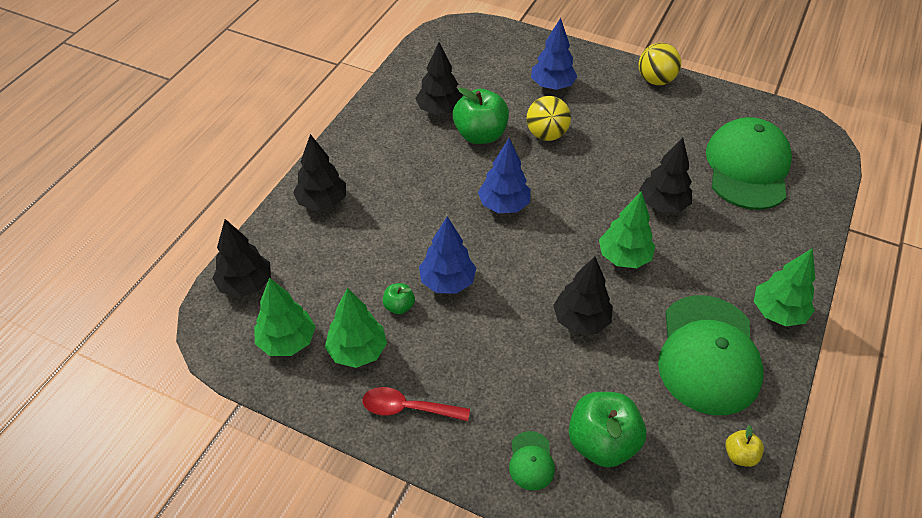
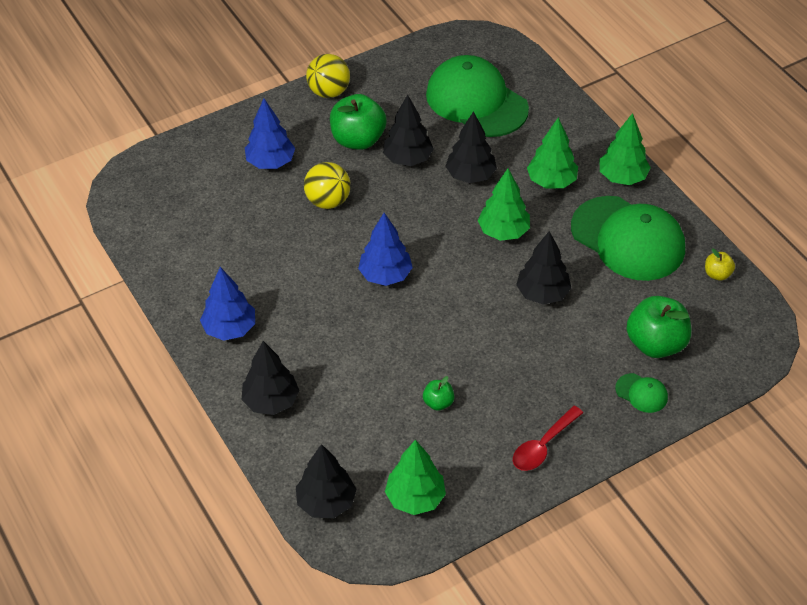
camera: 55 degrees left, 0 degrees up
(357, 351) = (463, 453): green tree -> green tree (551, 181)
(439, 110) = (228, 257): black tree -> black tree (408, 159)
(447, 282) = (438, 357): blue tree -> blue tree (230, 329)
(480, 135) = (287, 246): green apple -> green apple (358, 140)

